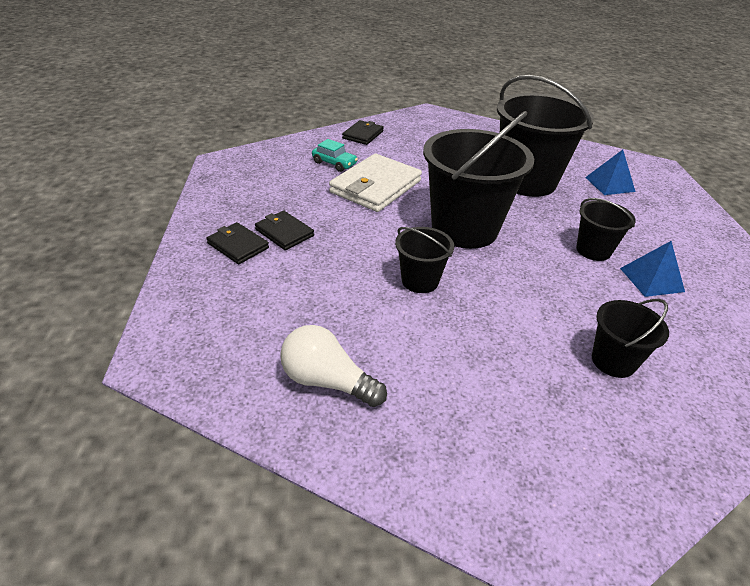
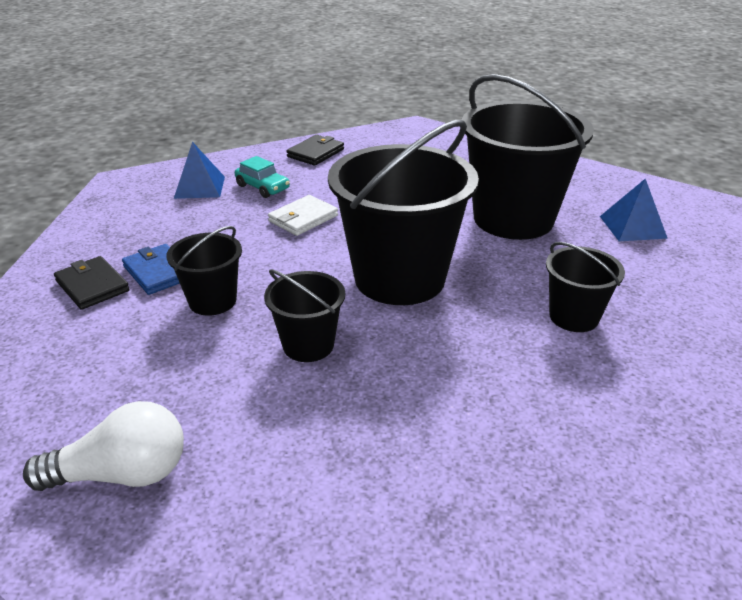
camera: 10 degrees right, 5 degrees down
(284, 233) = (158, 272): black wallet -> blue wallet
(327, 381) = (122, 474): white light bulb -> white light bulb turned 135 degrees clockwise
(375, 187) = (303, 218): white wallet -> white wallet, size x0.55
(613, 361) = (543, 479): black bucket -> black bucket (212, 301)
(651, 279) = (647, 363): blue pyramid -> blue pyramid (200, 187)

